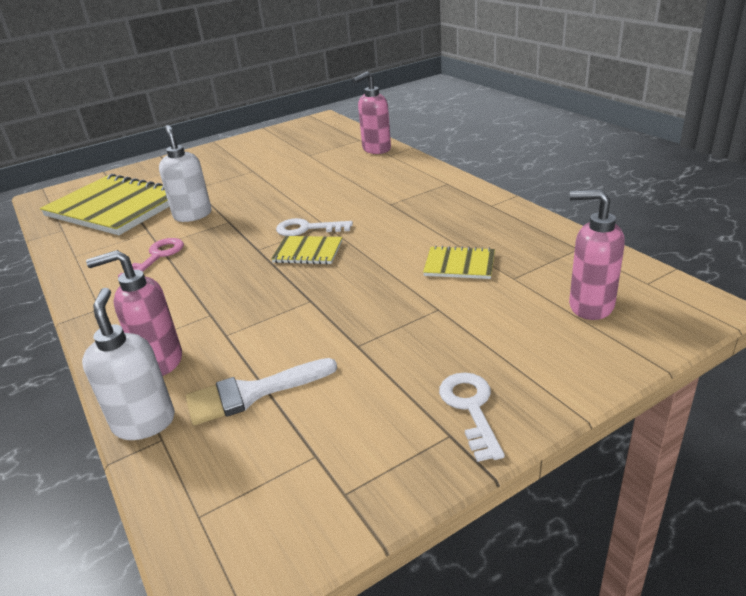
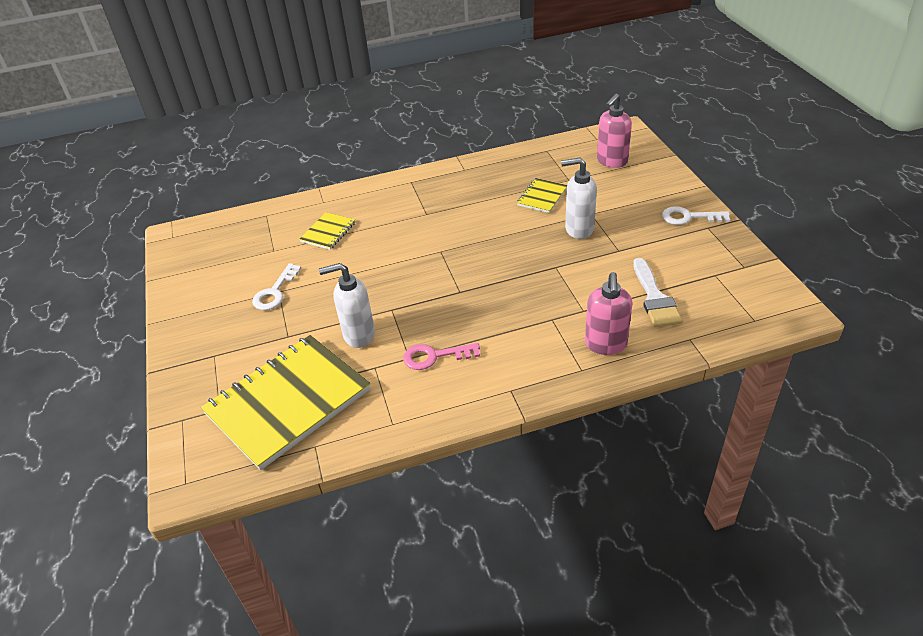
camera: 75 degrees left, 10 degrees up
(144, 422) = (672, 348): white soap dispenser -> white soap dispenser (578, 229)
(157, 256) = (434, 356): pink key -> pink key turned 45 degrees counterclockwise
(307, 229) = (441, 261): white key -> white key (275, 292)
(308, 252) = (482, 263): yellow notebook -> yellow notebook (328, 232)
(376, 149) = (303, 208): pink soap dispenser -> none

